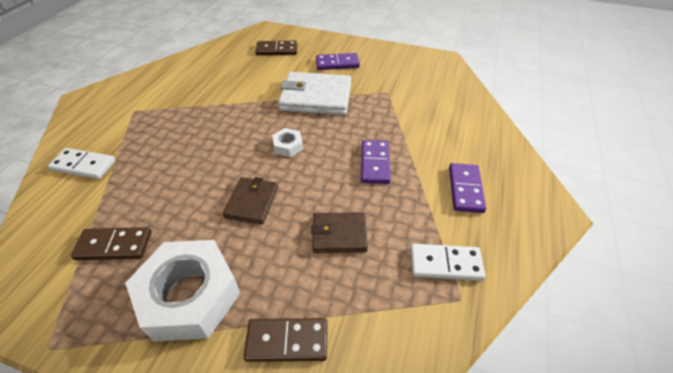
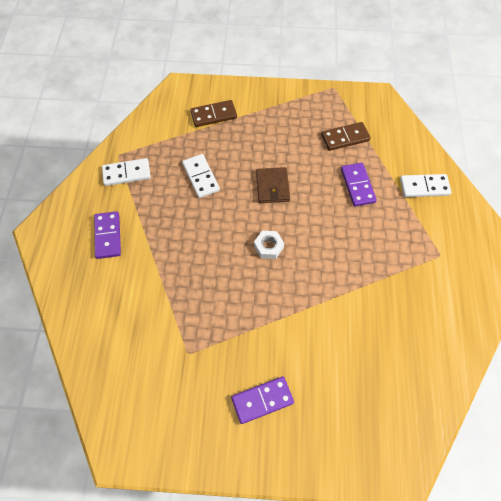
camera: 165 degrees right, 15 degrees up
(190, 296) = (278, 123): white nut -> none
(277, 50) = (355, 413): brown domino -> none
(316, 97) = (267, 323): white wallet -> none
(339, 234) = (200, 177): brown wallet -> white domino
(375, 163) = (185, 245): purple domino -> purple domino (357, 185)

